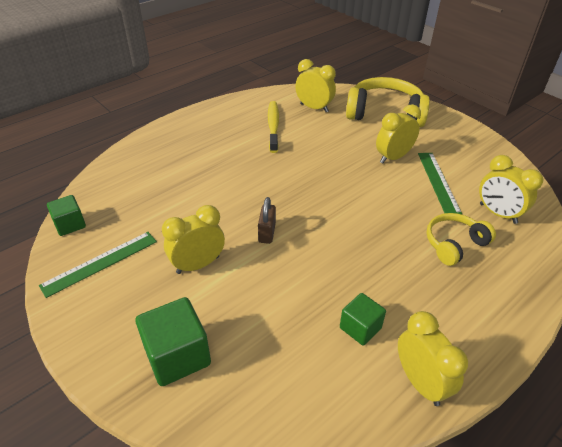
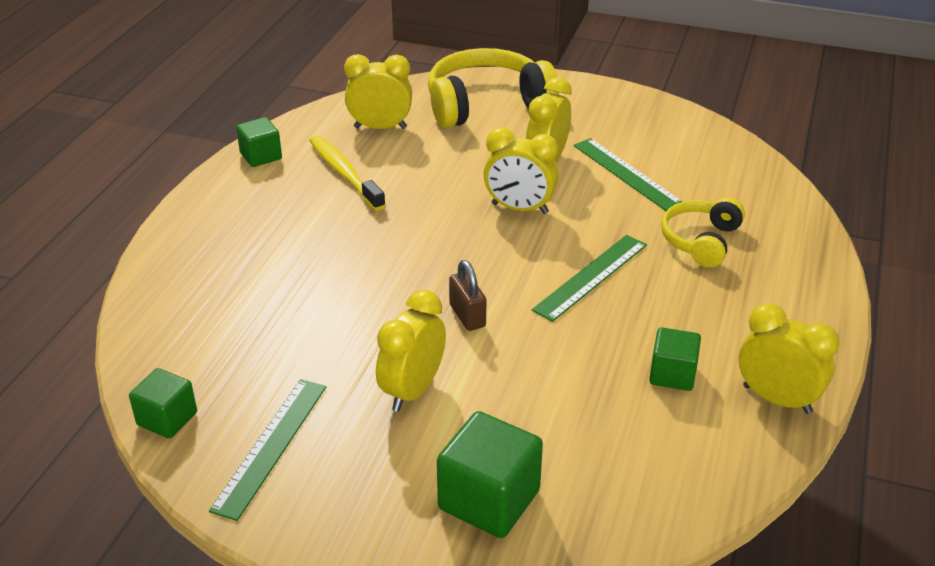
camera: 30 degrees left, 5 degrees down
(240, 104) = (261, 156): none -> green cube
(361, 239) = (590, 276): none -> green ruler
(498, 213) = (721, 187): yellow clock -> yellow clock (519, 208)

